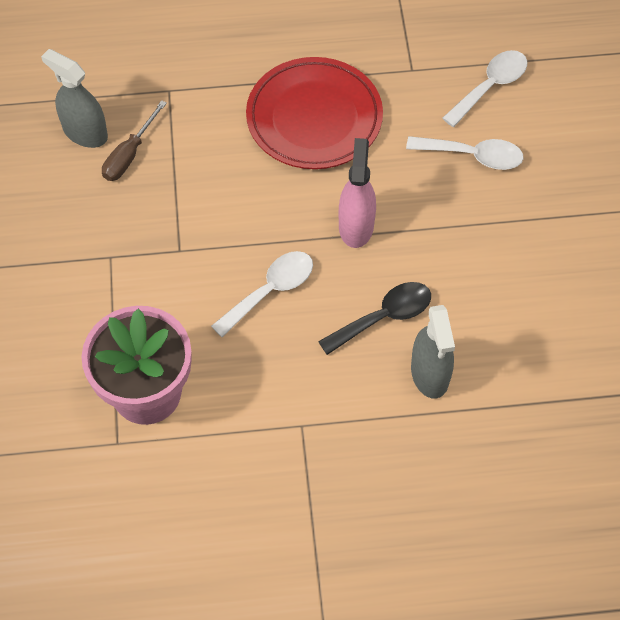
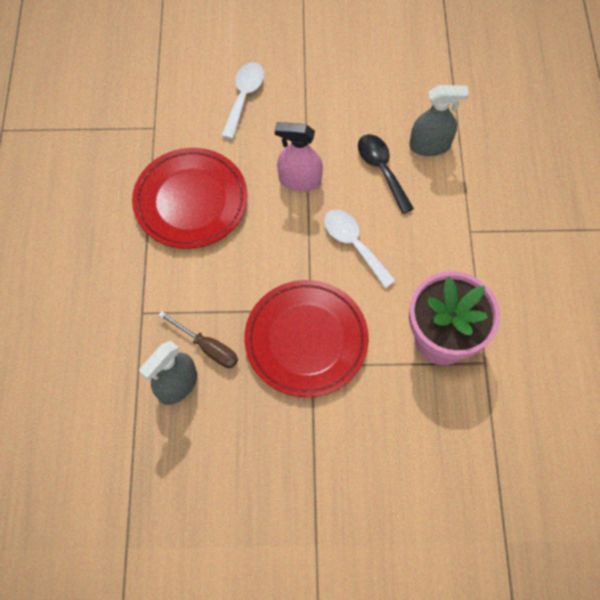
camera: 85 degrees left, 5 degrees up
(141, 249) = (306, 340): none -> red plate
(490, 86) = (180, 78): white spoon -> none

